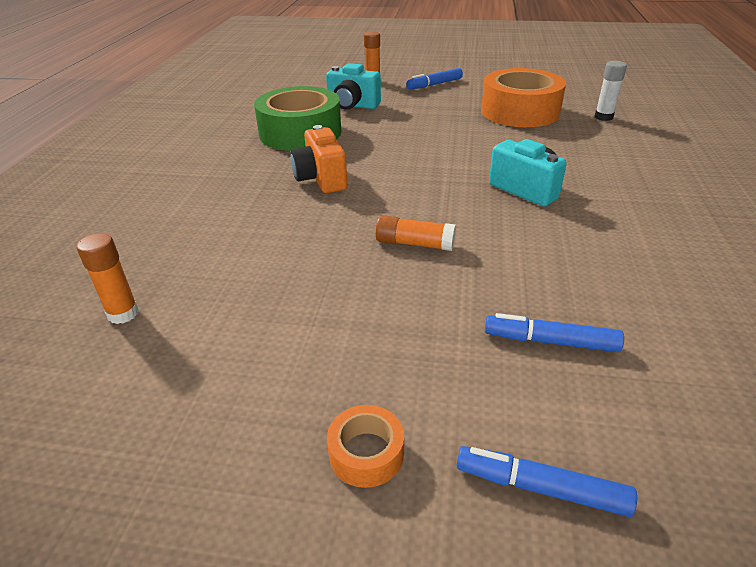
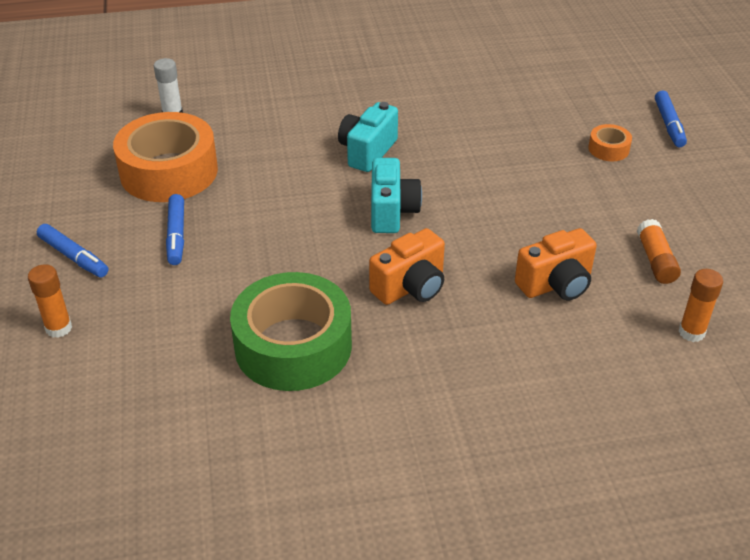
camera: 110 degrees left, 5 degrees up
(263, 248) = (556, 284): none -> orange camera
(352, 105) = (178, 321): turquoise camera -> turquoise camera (392, 212)
(366, 453) = (698, 179): orange tape -> orange tape (608, 149)
(414, 244) = (493, 199): orange glue stick -> orange glue stick (655, 260)
(550, 341) = (563, 128): blue marker -> blue marker (176, 235)

